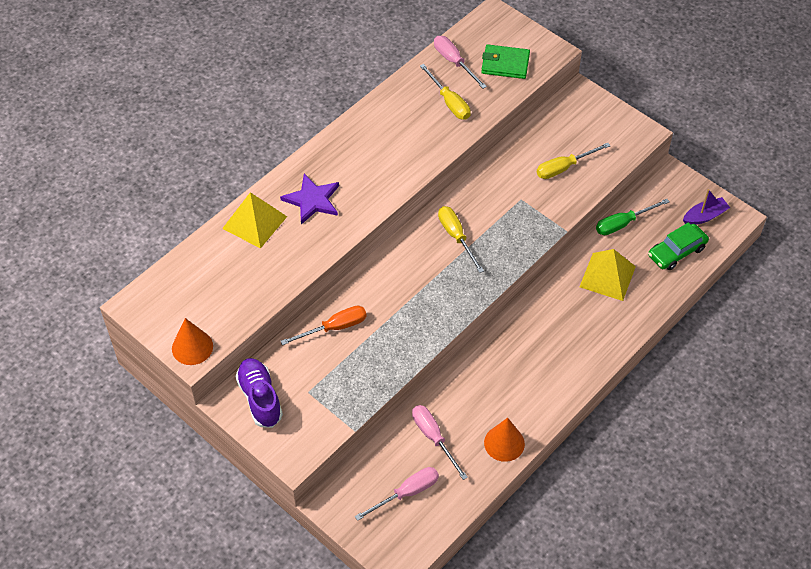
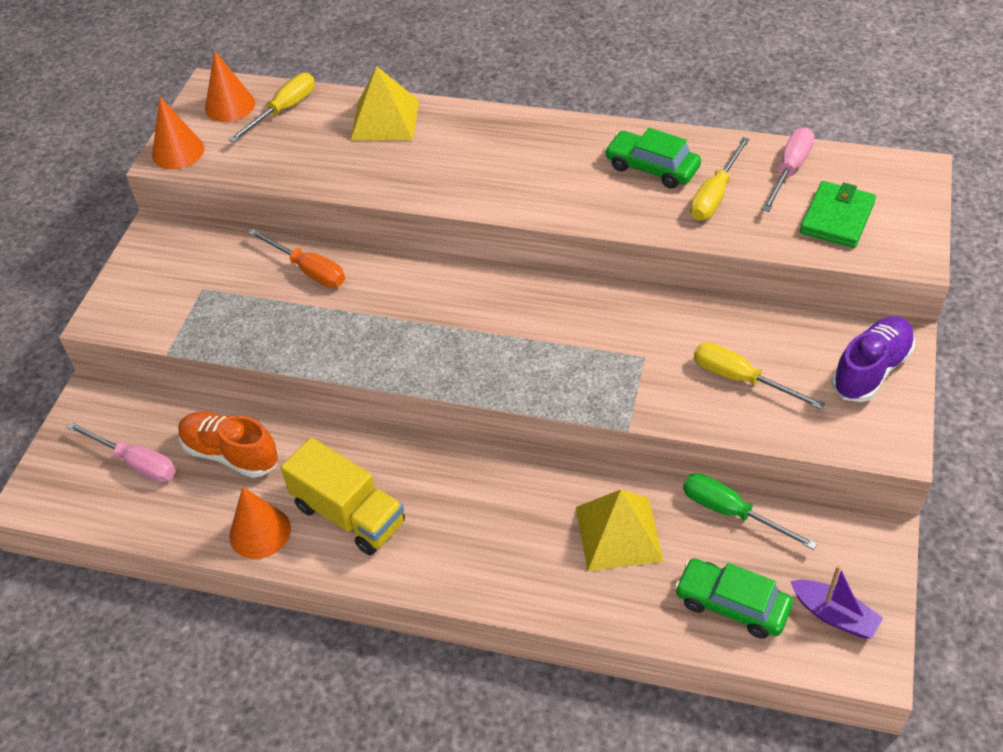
camera: 65 degrees right, 5 degrees down
(165, 301) = (230, 106): none -> orange cone
(260, 398) = (172, 254): purple shoe -> purple shoe (870, 370)
(312, 200) = (452, 149): purple star -> none
(405, 117) = (652, 168): none -> green car
(434, 438) = (231, 454): pink screwdriver -> orange shoe
(456, 237) = (527, 319): yellow screwdriver -> yellow screwdriver (283, 110)
(505, 64) = (837, 218): green wallet -> green wallet turned 45 degrees clockwise
(519, 393) = (349, 514): none -> yellow truck

